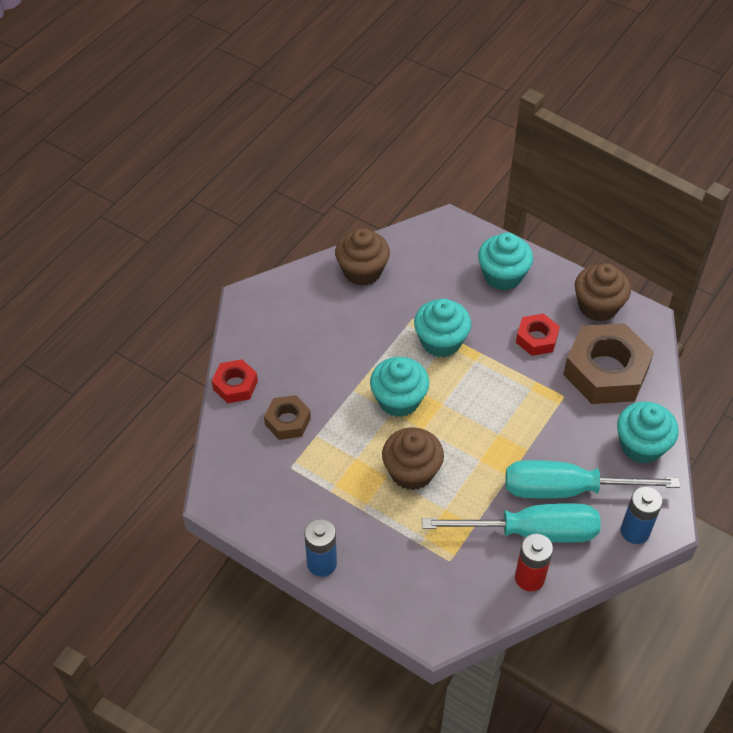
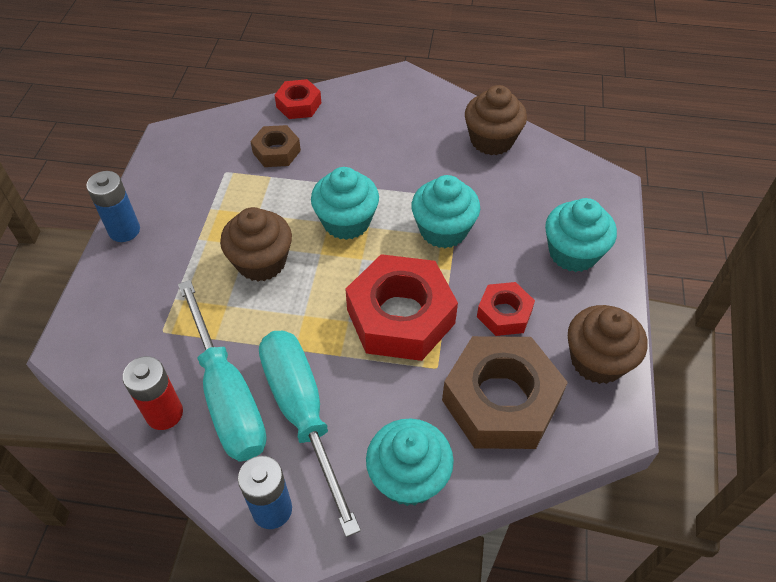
camera: 65 degrees right, 0 degrees up
(510, 400) = (400, 316): none -> red nut

